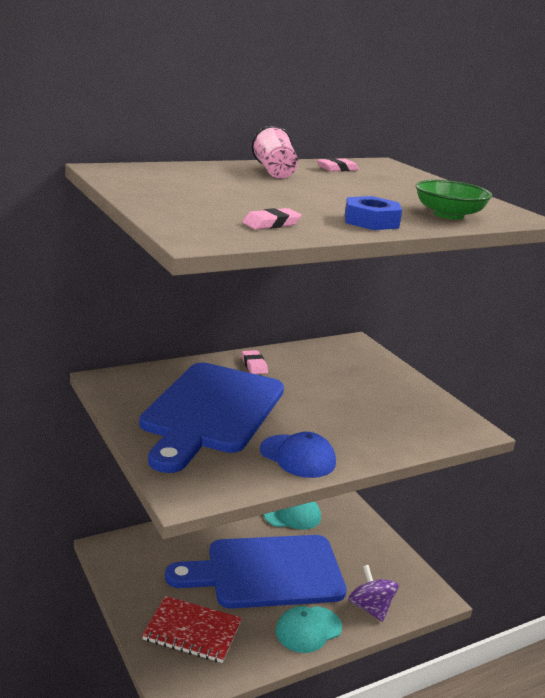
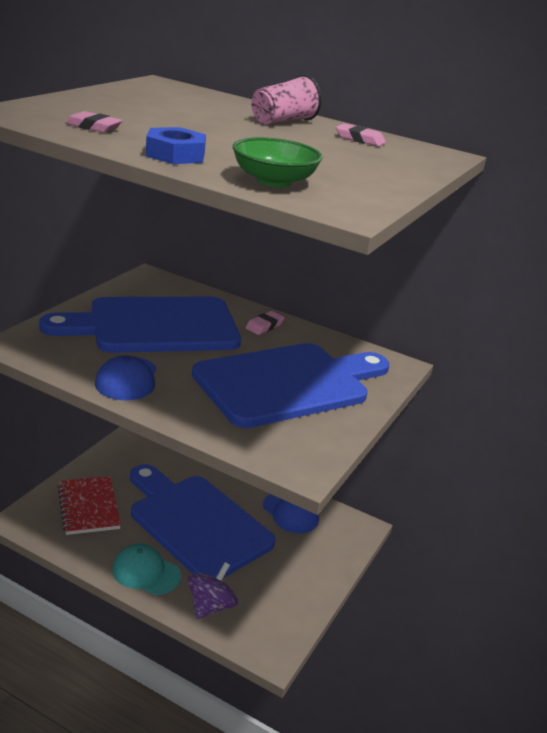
camera: 55 degrees right, 5 degrees up
(292, 516) = (290, 513): turquoise cap -> blue cap
(354, 391) = (288, 384): none -> blue cutting board

